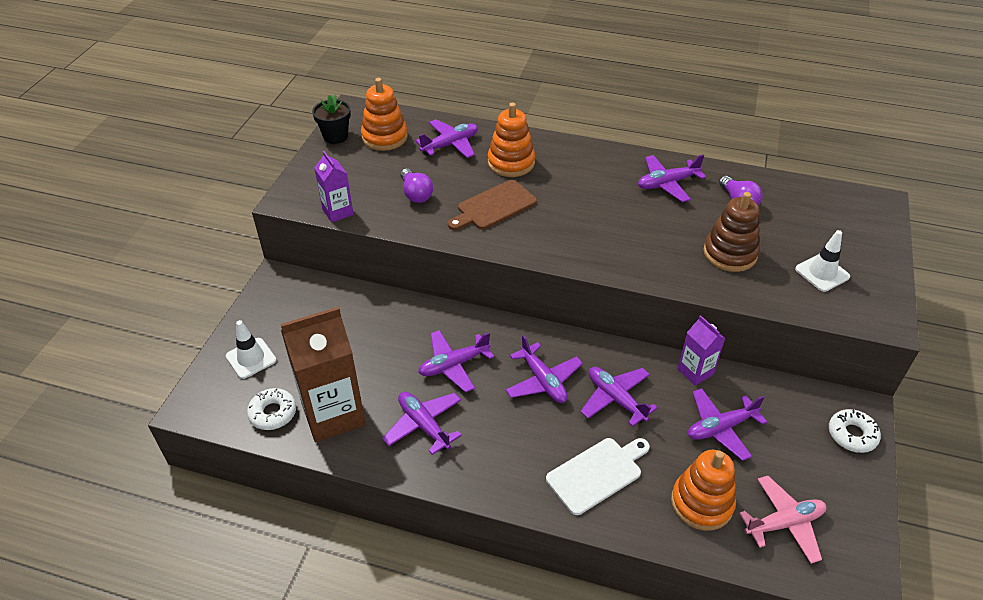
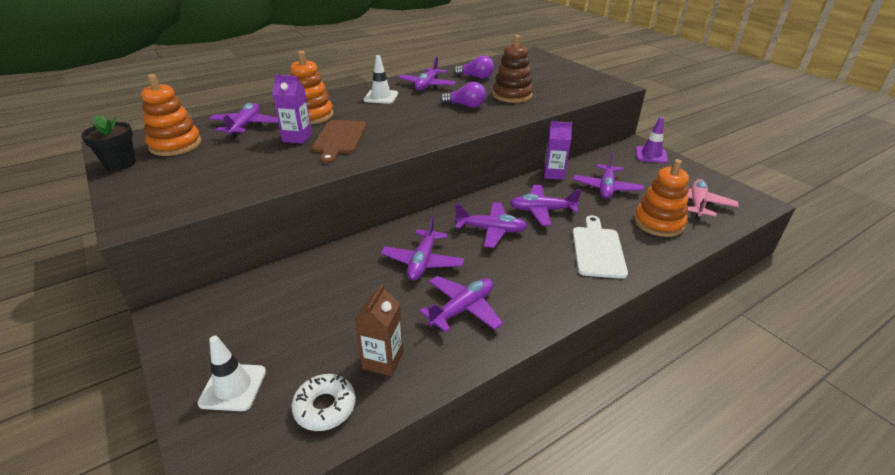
camera: 50 degrees left, 10 degrees down
(333, 414) = (383, 360): brown carton -> brown carton, size x0.52
(338, 212) = (206, 202): purple carton -> purple carton (297, 138)
(416, 194) = (264, 160): purple light bulb -> purple light bulb (466, 106)
(424, 425) = (462, 309): purple plane -> purple plane turned 135 degrees clockwise
(822, 273) = (562, 83): white traffic cone -> white traffic cone (381, 97)
(852, 435) = (651, 155): white donut -> purple traffic cone

